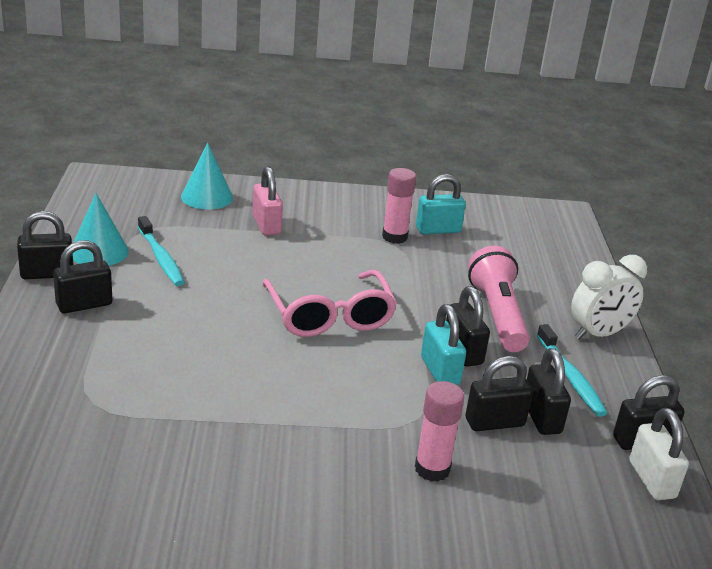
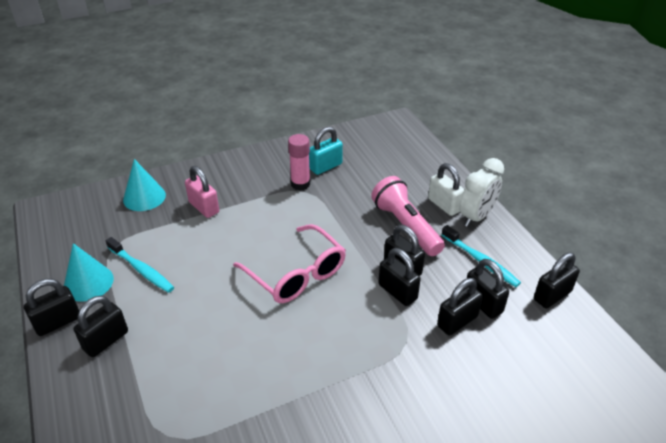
camera: 20 degrees left, 10 degrees up
(432, 469) = (442, 382): pink glue stick -> none
(440, 371) = (397, 292): turquoise padlock -> black padlock
(652, 480) = (575, 325): white padlock -> white padlock (444, 205)

